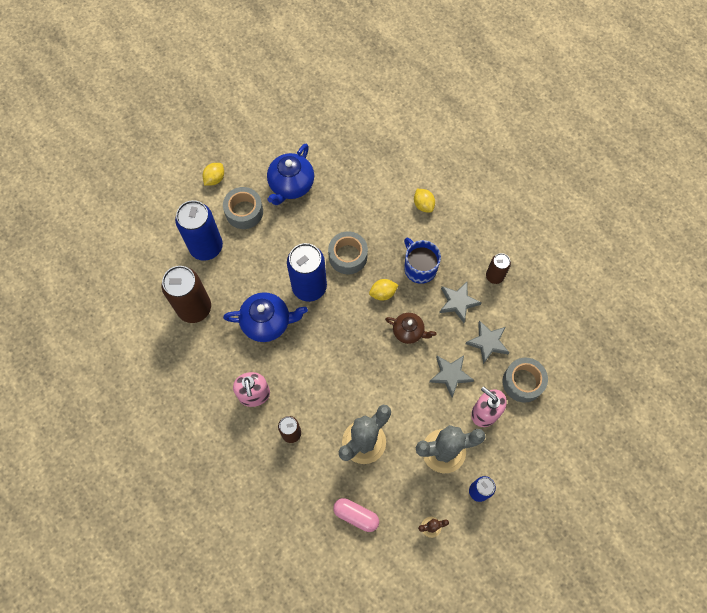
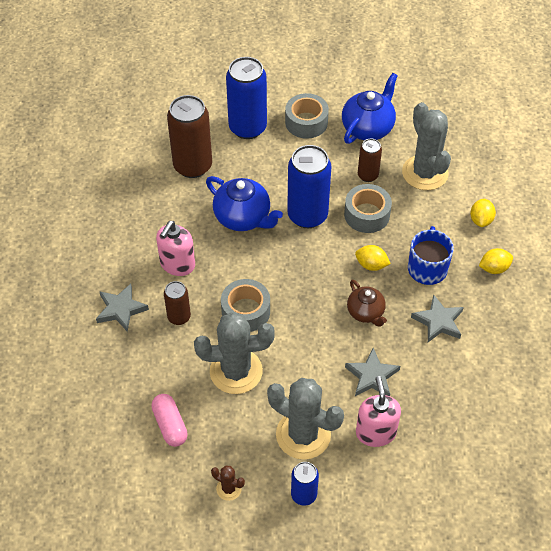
camera: 40 degrees right, 15 degrees down
(215, 179) = (305, 83): yellow lemon -> yellow lemon (494, 268)
(291, 185) = (368, 128): blue teapot -> blue teapot turned 150 degrees clockwise
(358, 194) = (425, 173): none -> grey cactus
(488, 342) = (436, 375): grey star -> grey star (121, 309)
(494, 276) = (497, 324): brown can -> brown can (367, 175)
(523, 382) = (440, 435): grey tape -> grey tape (246, 311)

